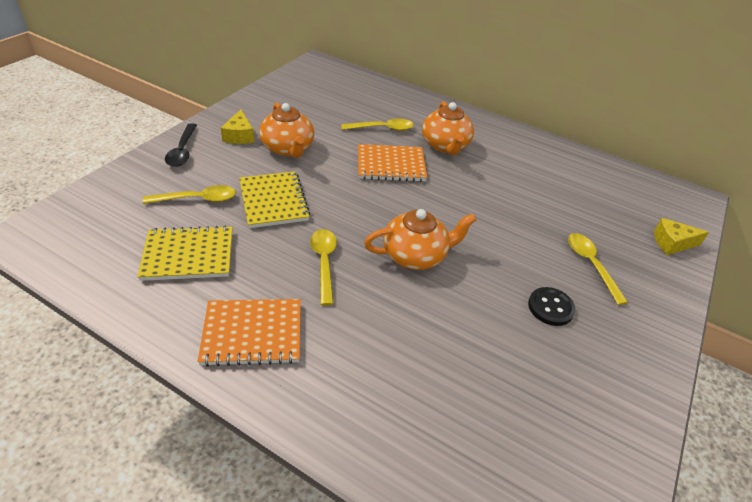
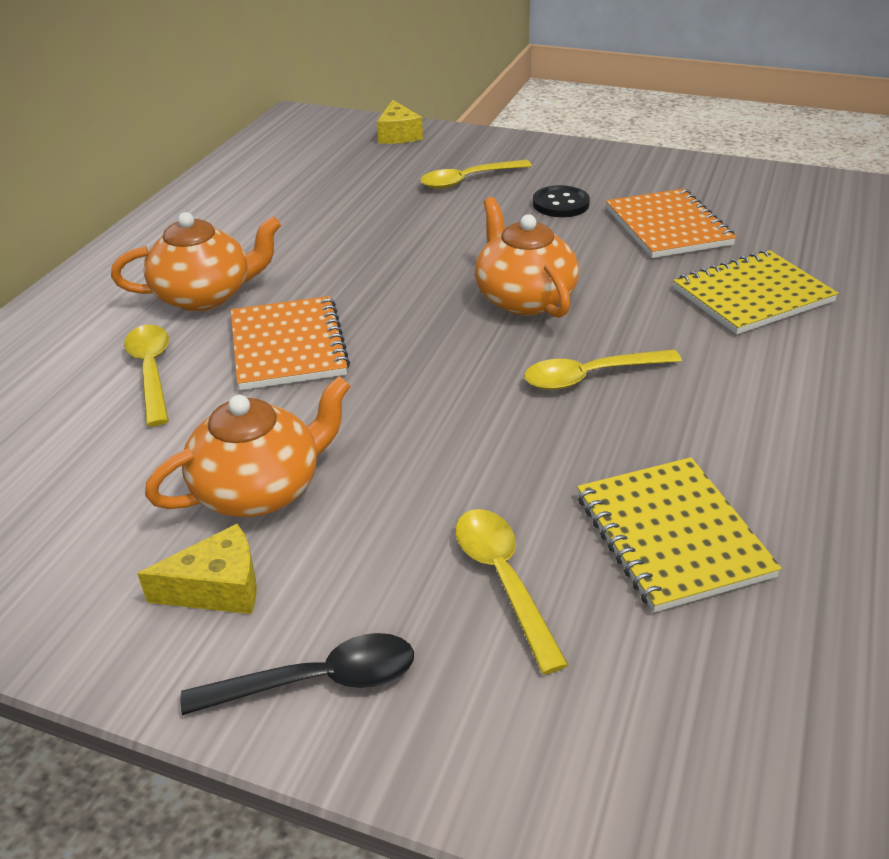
camera: 95 degrees left, 5 degrees down
(252, 333) = (777, 414): orange notebook -> orange notebook (668, 227)
(273, 201) = (460, 466): yellow notebook -> yellow notebook (752, 295)

